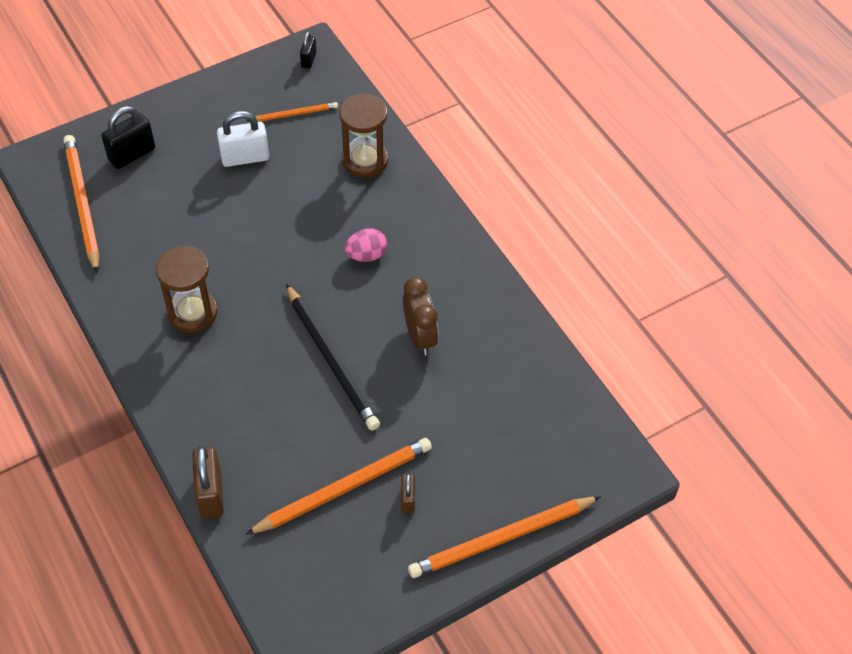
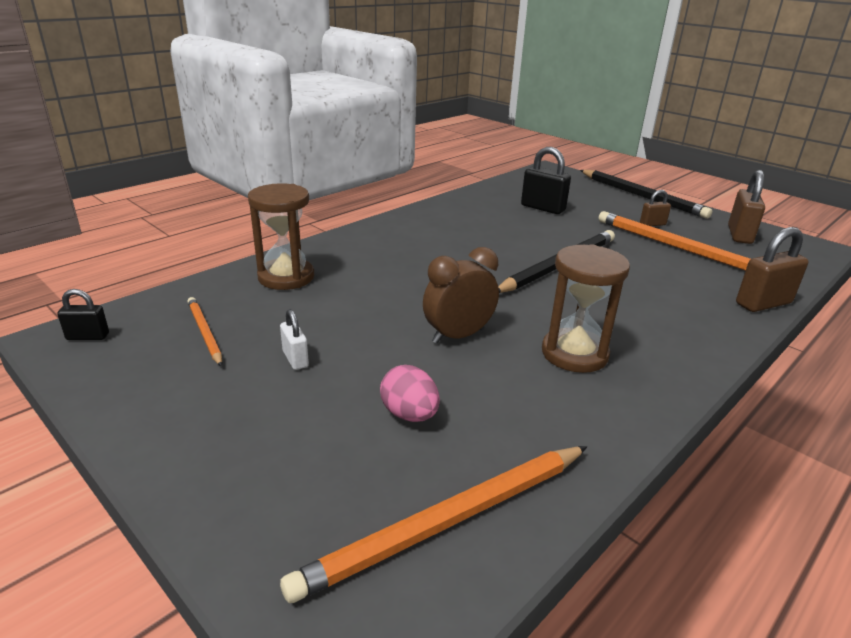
camera: 105 degrees left, 25 degrees down
(132, 154) = (308, 483): black padlock -> black padlock (542, 208)
(245, 158) = (295, 359): white padlock -> white padlock, size x0.56
(356, 580) = (739, 235): none -> brown padlock
(366, 255) = (422, 263): pink egg -> pink egg (409, 414)
(420, 337) = (500, 232): brown clock -> brown clock (458, 336)
(502, 539) = (642, 196): orange pencil -> black pencil

